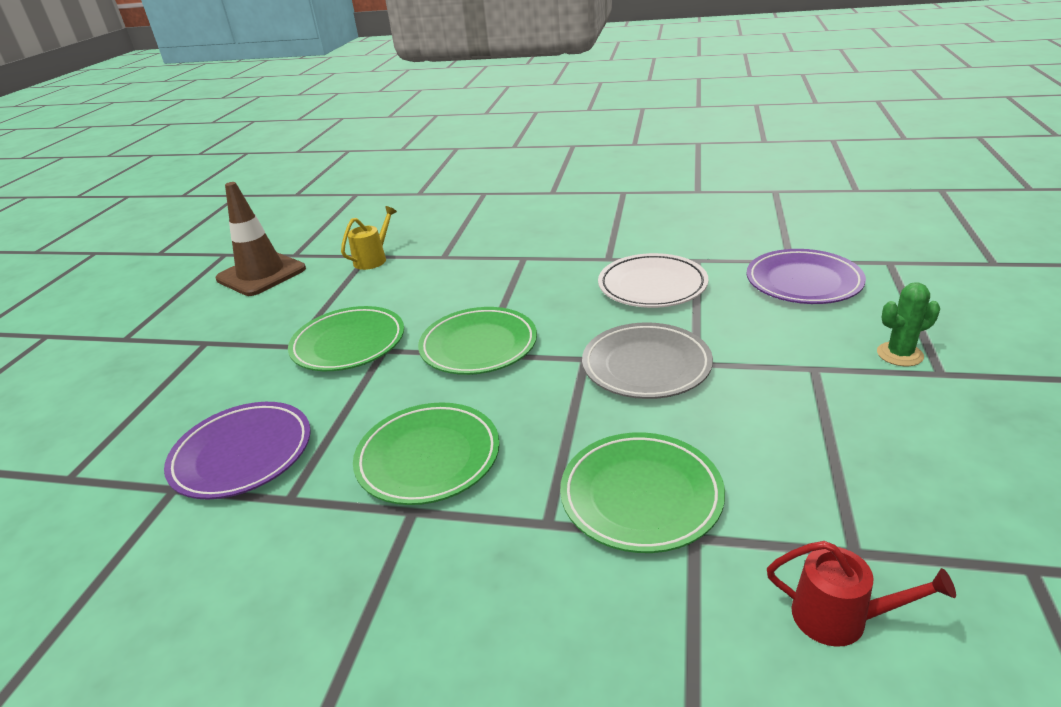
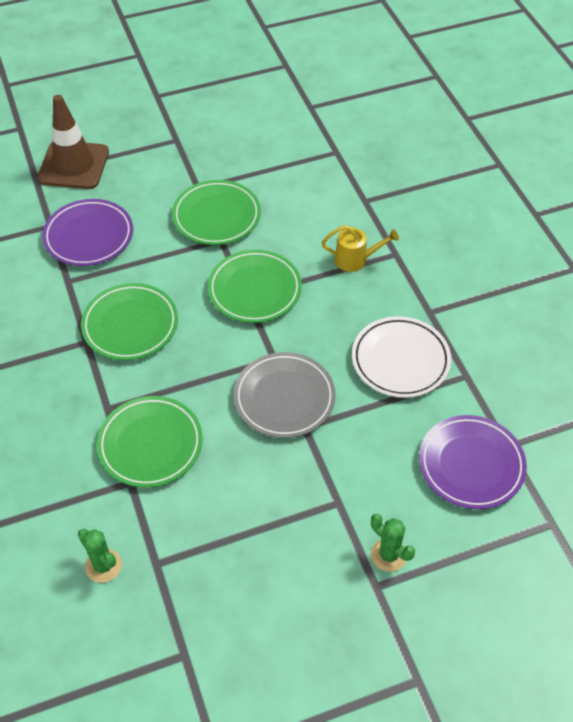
camera: 55 degrees right, 20 degrees up
(261, 274) = (272, 107): brown traffic cone -> brown traffic cone (73, 165)
(373, 259) = (334, 159): yellow watering can -> yellow watering can (356, 259)
(840, 618) = (103, 566): red watering can -> green cactus

